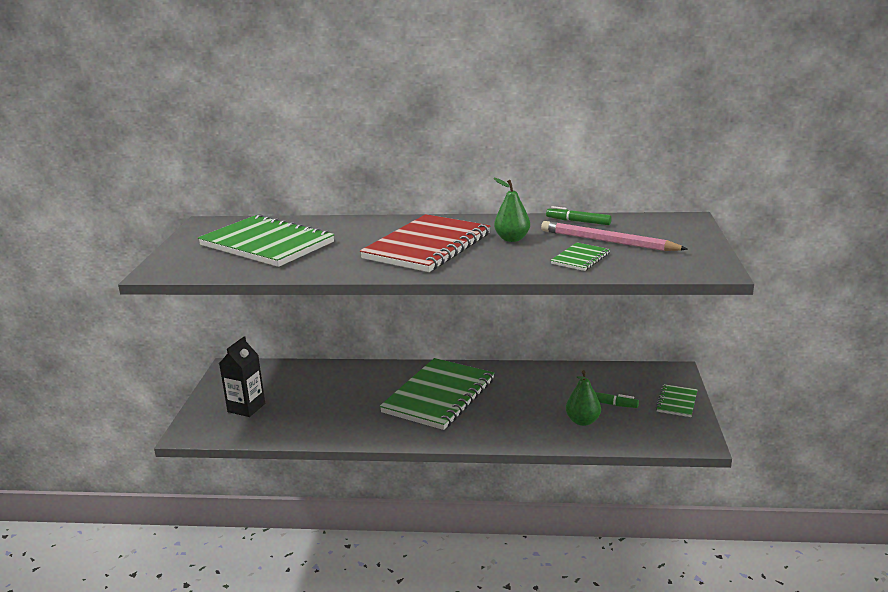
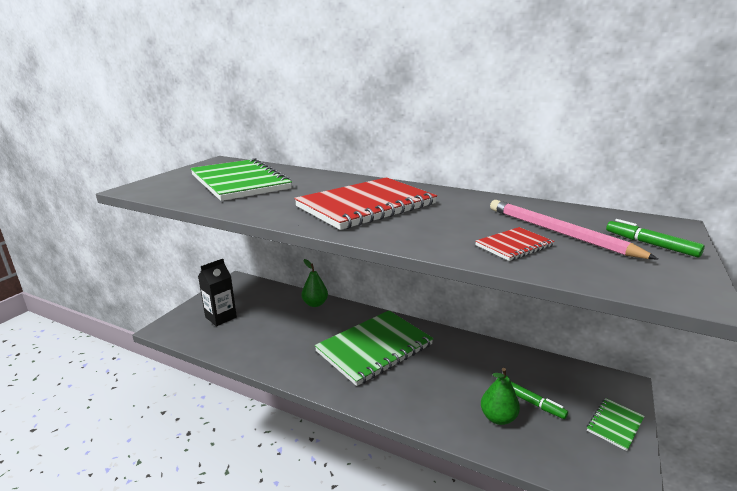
camera: 20 degrees right, 0 degrees up
(512, 239) = (454, 212): green pear -> green pear (315, 304)
(578, 221) = (536, 207): green marker -> green marker (650, 244)
(580, 258) = (514, 245): green notebook -> red notebook

